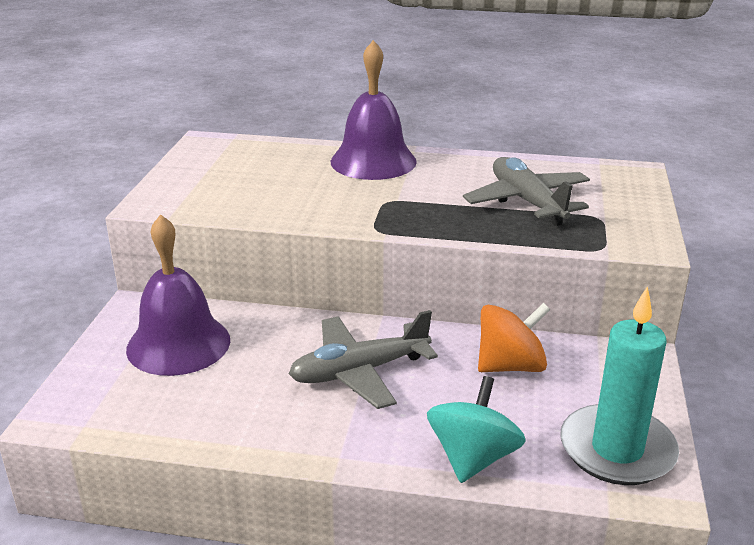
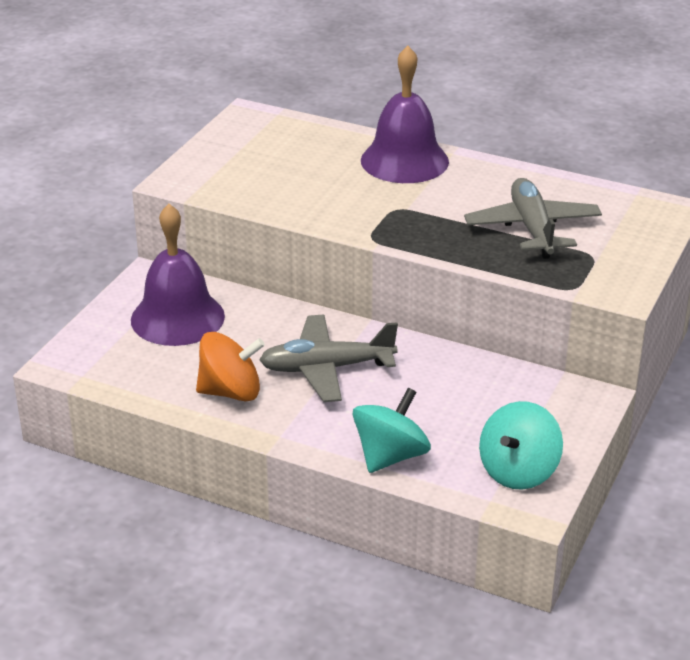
camera: 15 degrees right, 5 degrees up
(510, 366) = (465, 385): orange spinning top -> orange spinning top (231, 392)
(617, 450) = (518, 471): turquoise candle -> turquoise spinning top

